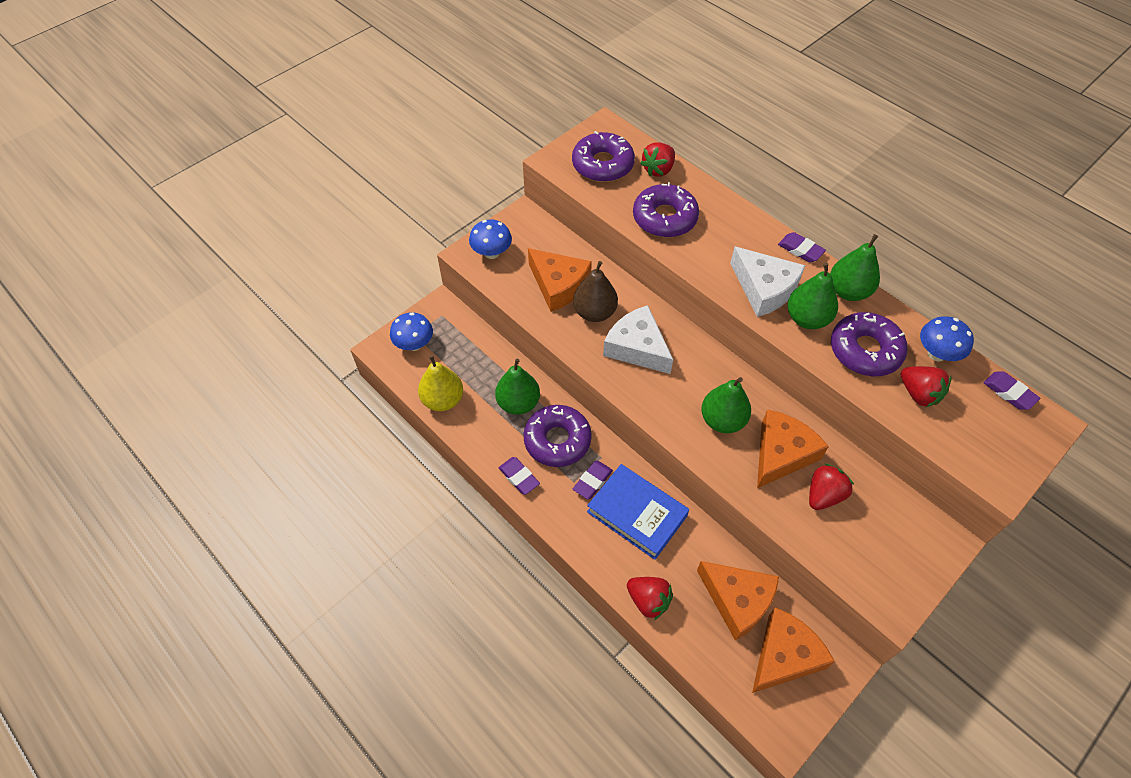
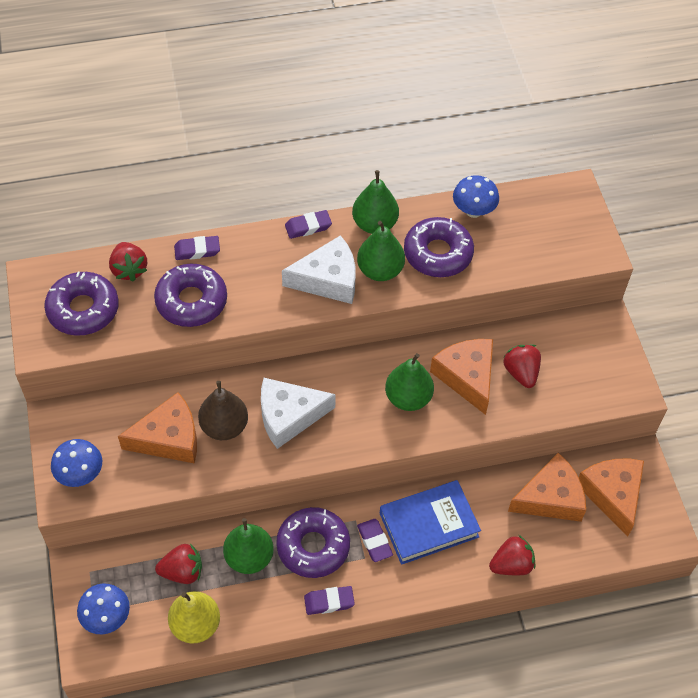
camera: 60 degrees left, 0 degrees up
(918, 394) = (499, 248): red strawberry -> red strawberry (182, 571)
(1009, 392) = (536, 193): purple eraser -> purple eraser (197, 250)

